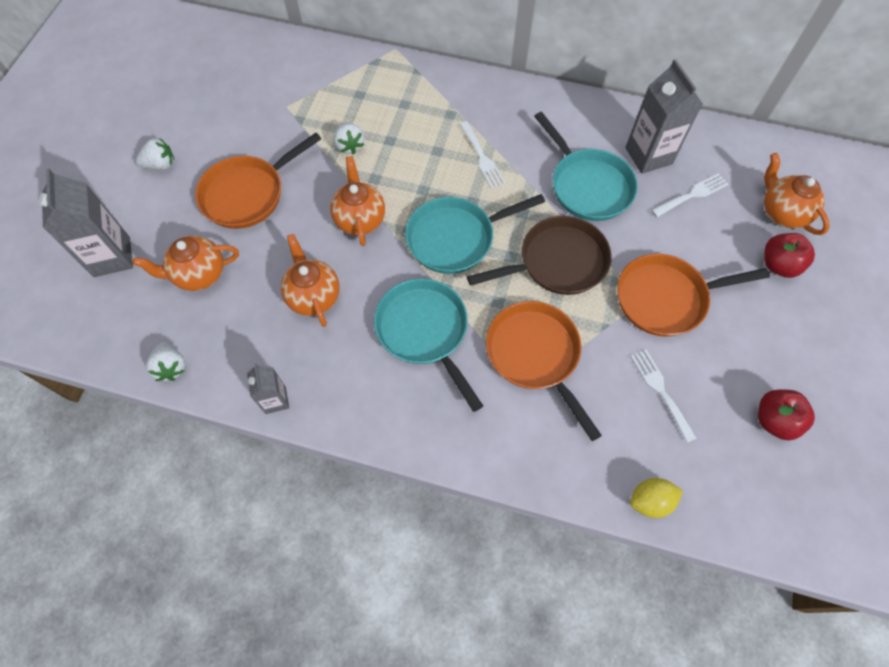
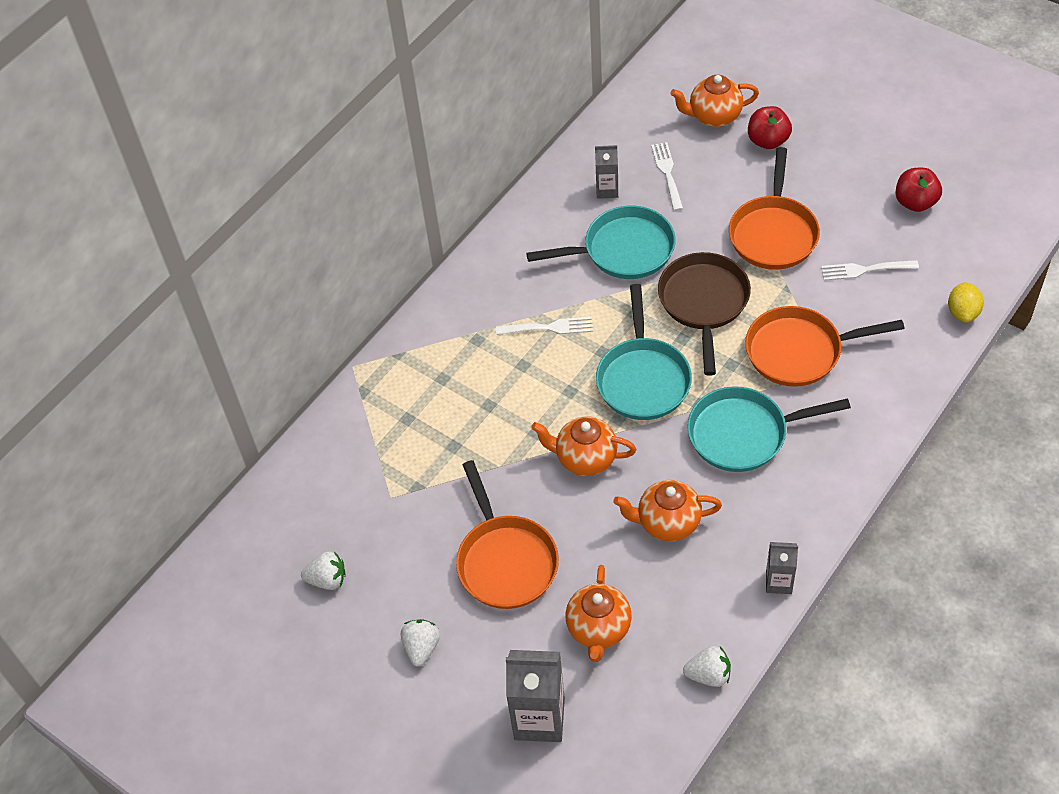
camera: 65 degrees left, 10 degrees down
(349, 146) = (479, 445): white strawberry -> white strawberry (327, 579)
(648, 156) = (607, 190): grey carton -> grey carton, size x0.56

